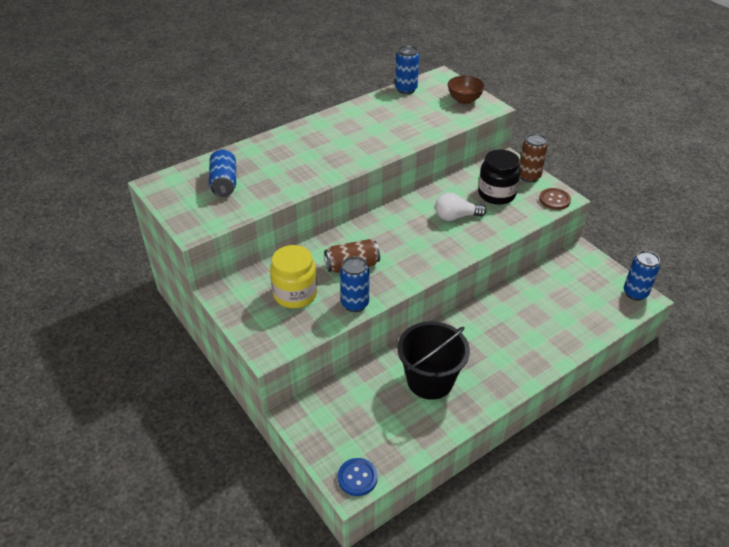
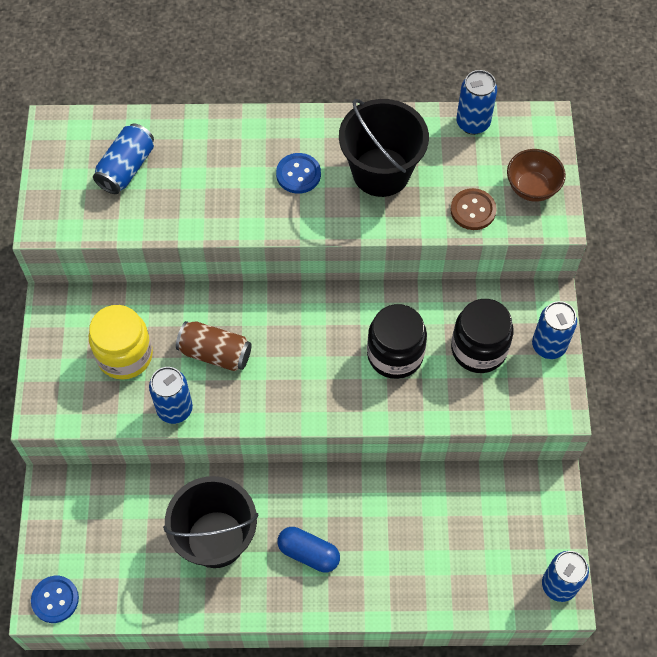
camera: 35 degrees right, 20 degrees up
(334, 144) = (298, 174): none -> blue button
(379, 125) = (381, 172): none -> black bucket
(456, 217) = (395, 354): white light bulb -> black jar
(491, 355) = (308, 553): none -> blue capsule
(529, 177) = (548, 345): brown can -> blue can
(554, 200) = (544, 404): brown button -> brown button (473, 210)

